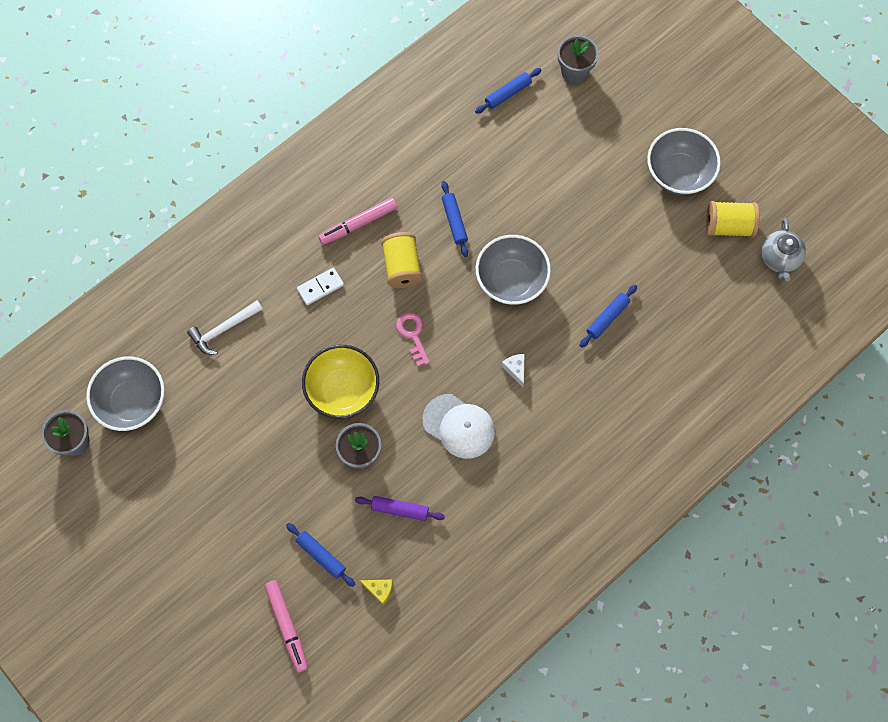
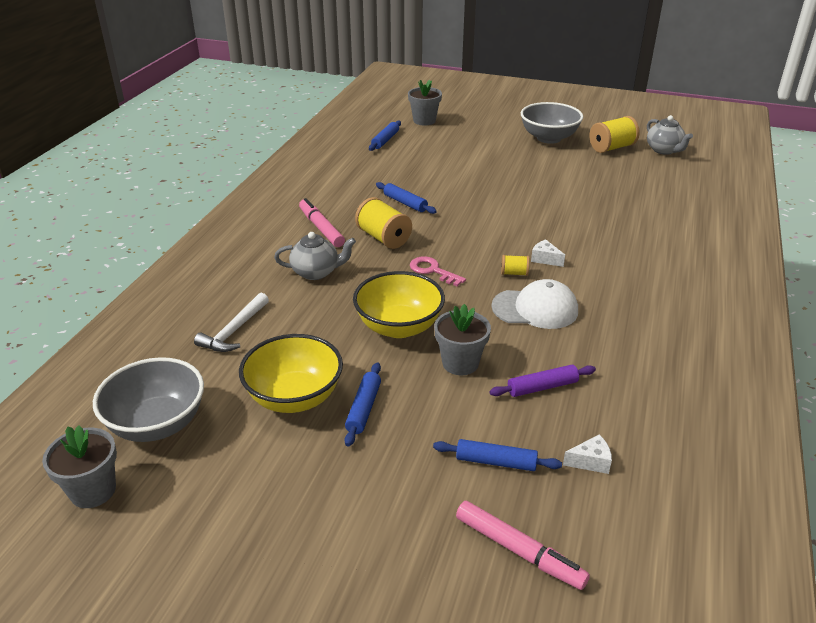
camera: 30 degrees left, 35 degrees down
(229, 425) = (294, 397): none -> yellow bowl
(320, 287) = (316, 272): white domino -> grey teapot
(358, 224) = (321, 228): pink marker -> pink marker turned 120 degrees clockwise
(379, 590) = (590, 462): yellow cheese -> white cheese
(476, 374) = (514, 273): none -> yellow spool
(511, 280) = (485, 216): grey bowl -> none
(607, 318) = (584, 210): blue rolling pin -> blue rolling pin (364, 409)

